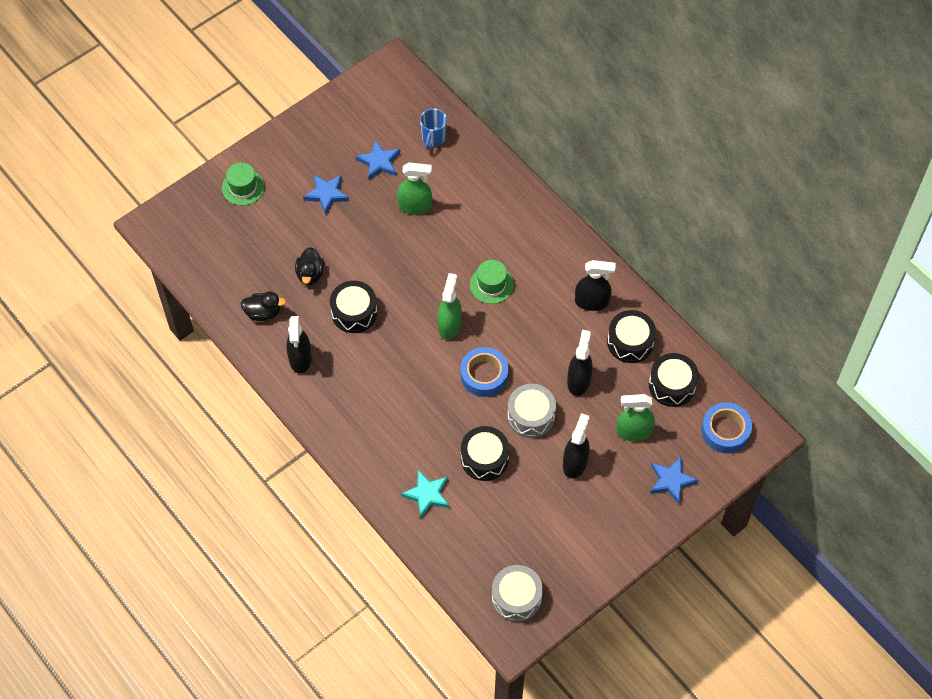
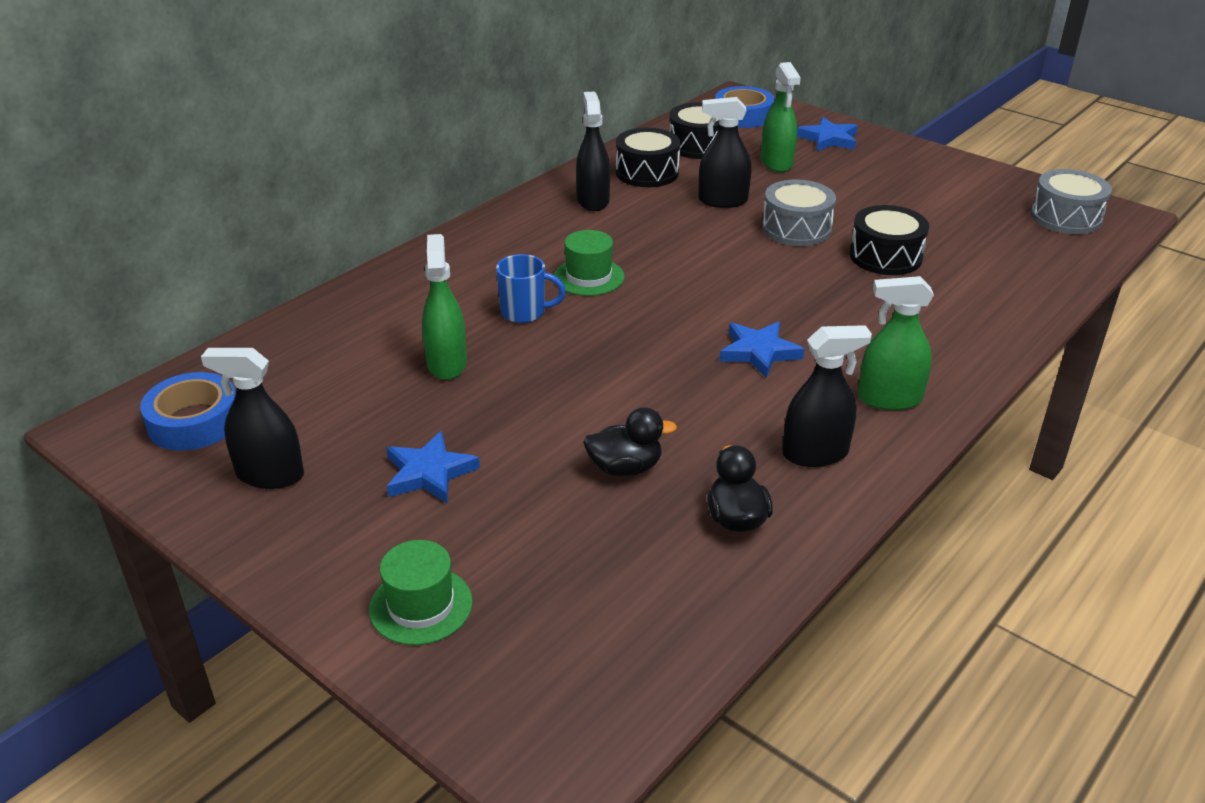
camera: 100 degrees left, 25 degrees down
(354, 312) = (691, 403): black drum -> none
(379, 162) = (347, 416): blue star -> blue star (759, 352)
(427, 495) = (977, 295): turquoise star -> none
(433, 138) = (291, 360): blue mug -> blue mug (525, 312)
(449, 325) = (676, 306): green spray bottle -> green spray bottle (889, 399)
(484, 375) = (750, 269): blue tape -> blue tape (194, 421)
(575, 463) = (846, 195): black spray bottle -> black spray bottle (270, 475)

